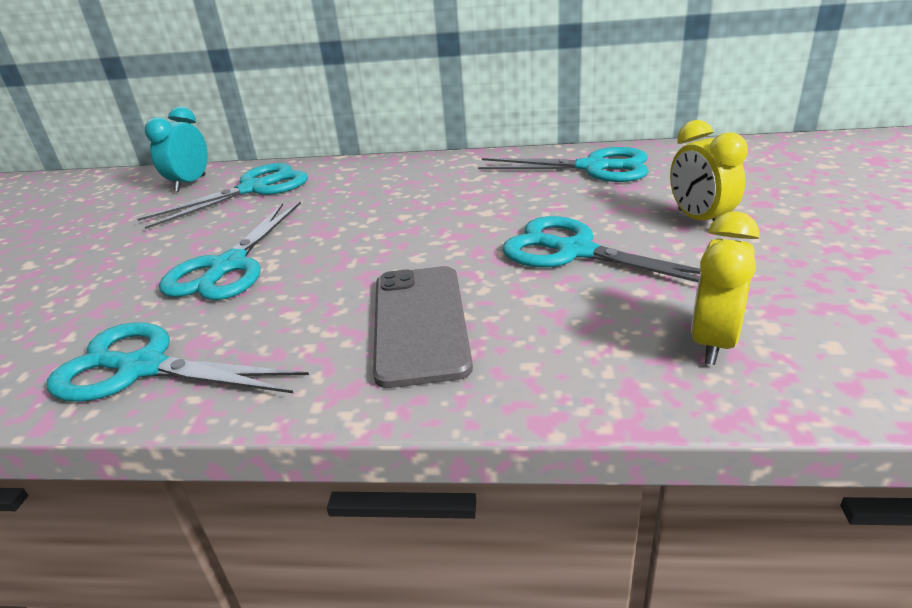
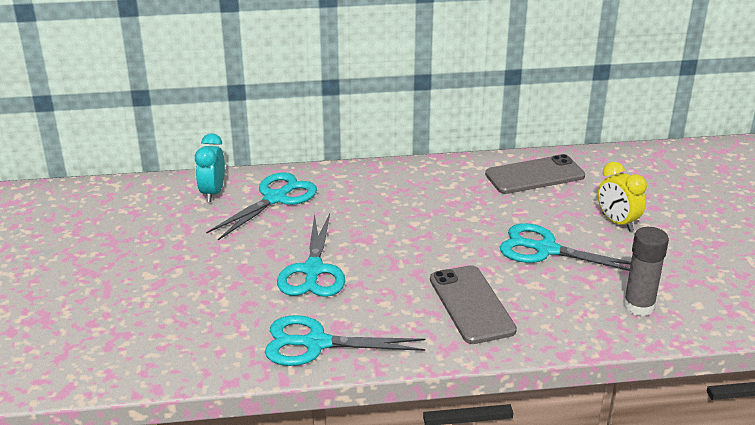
camera: 15 degrees left, 0 degrees up
(593, 168) = (534, 175): turquoise scissors -> grey phone
(713, 342) = (638, 306): yellow clock -> grey glue stick

